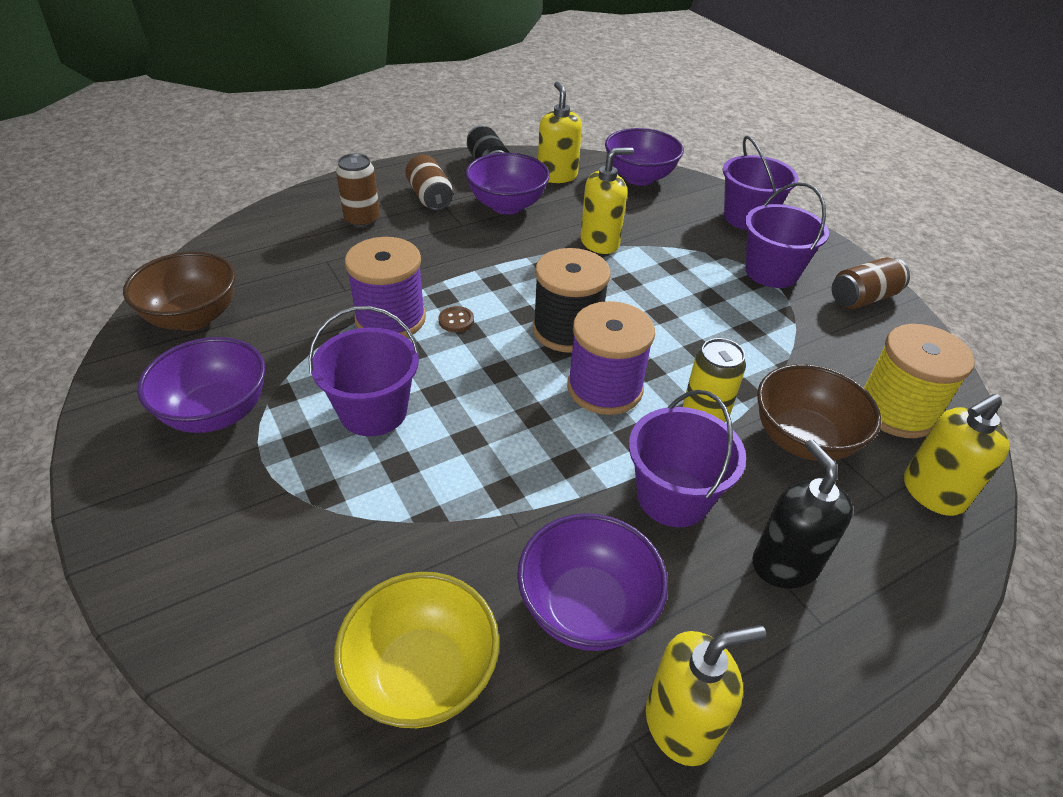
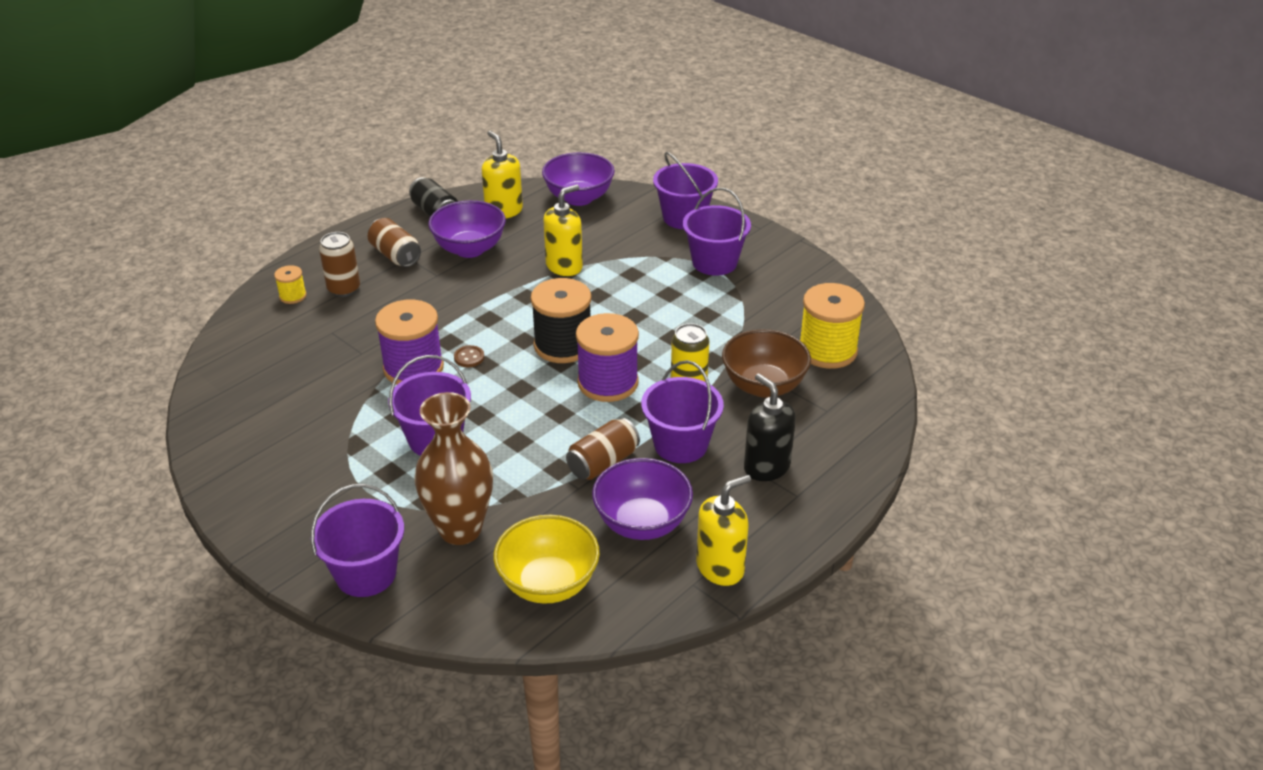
camera: 15 degrees left, 5 degrees down
(193, 317) = (243, 403): brown bowl -> none
(197, 582) = (366, 574): none -> purple bucket
(216, 413) = (310, 468): purple bowl -> none
(309, 216) = (293, 296): none -> yellow spool
(345, 548) = (460, 529): none -> brown vase
(863, 298) = (791, 269): brown can -> brown can (603, 463)
(932, 492) = (858, 400): yellow soap dispenser -> none

